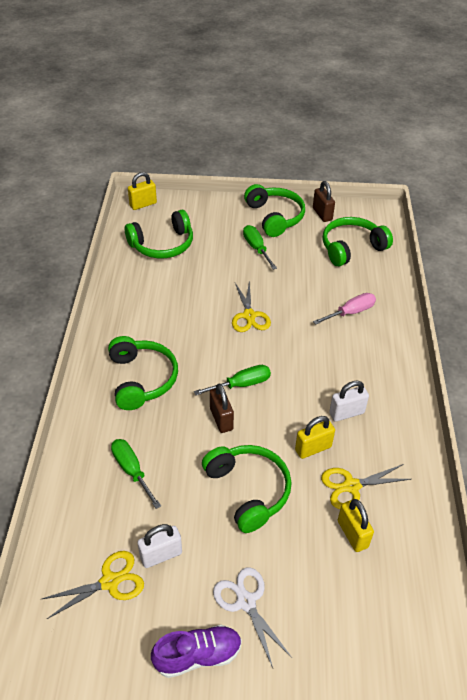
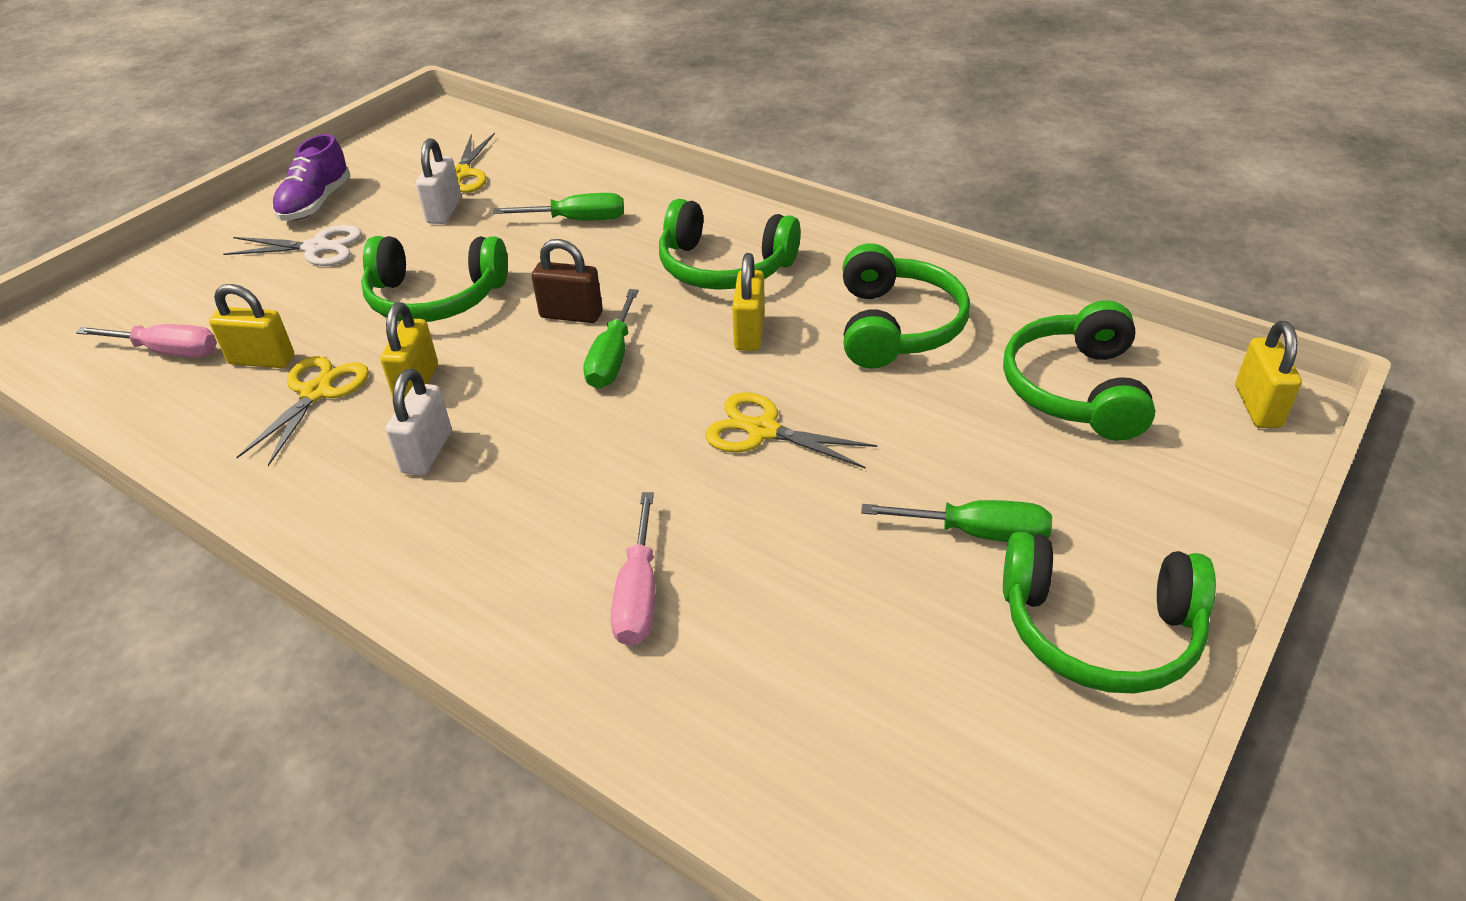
camera: 125 degrees right, 5 degrees down
(190, 346) = (749, 333): none -> yellow padlock
(322, 214) = (1064, 756): brown padlock -> none
(351, 248) = (861, 738): green headphones -> green headphones (896, 326)
(385, 592) = (168, 351): none -> pink screwdriver

